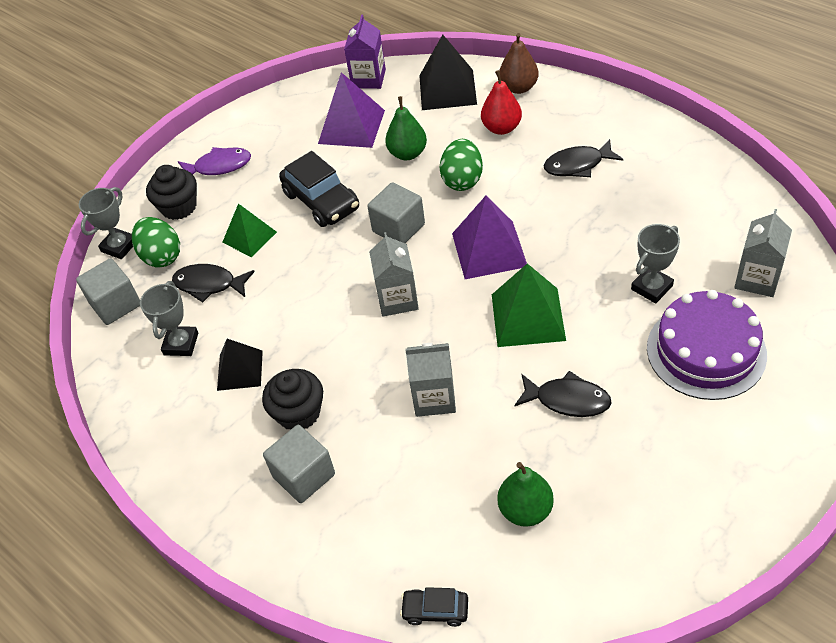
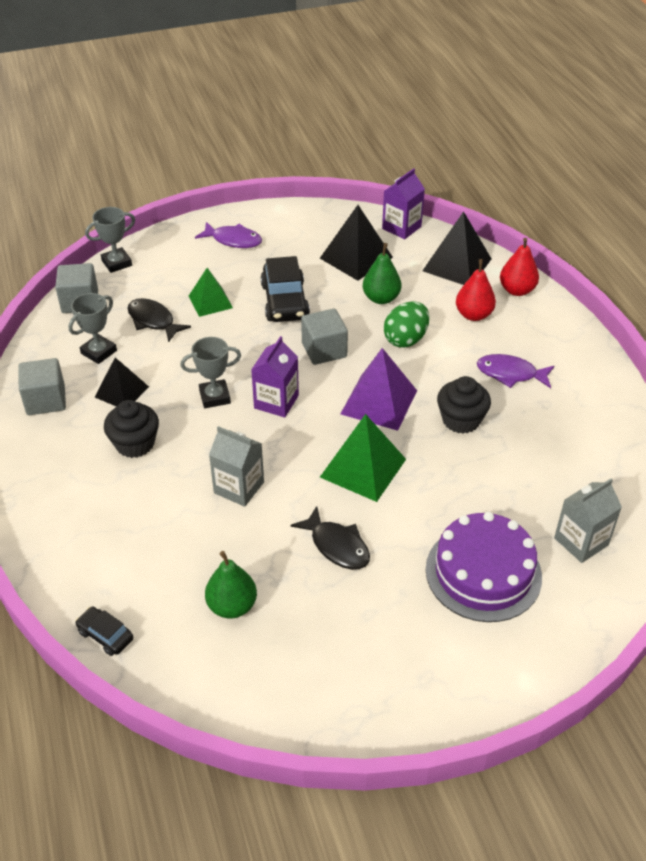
camera: 25 degrees right, 5 degrees down
(161, 256) = (139, 284): green egg -> none
(179, 207) = (180, 255): black cupcake -> black cupcake (461, 420)
(304, 475) = (100, 489): grey cube -> grey cube (46, 400)
(351, 126) = (356, 257): purple pyramid -> black pyramid
(397, 299) = (276, 402): grey carton -> purple carton
(518, 88) = (517, 290): brown pear -> red pear
(577, 165) = (510, 374): black fish -> purple fish
(651, 287) = (484, 499): grey trophy -> grey trophy (215, 397)

